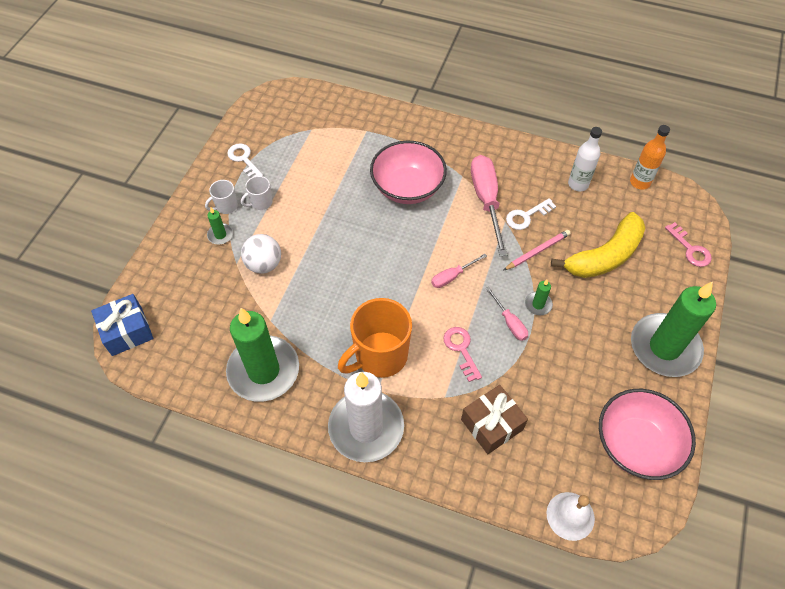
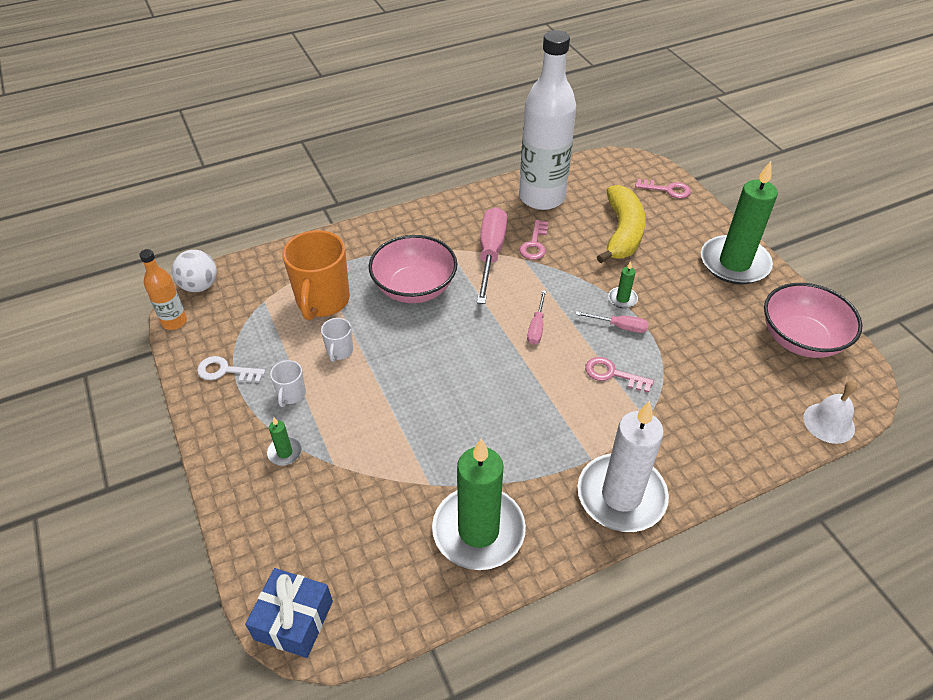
camera: 45 degrees left, 10 degrees down
(226, 206) = (258, 424): white mug -> white mug (339, 351)
(264, 264) = (362, 443): white ball -> white ball (200, 286)
(380, 356) = (560, 432): orange mug -> orange mug (322, 301)
(486, 201) = (490, 254): pink screwdriver -> pink screwdriver turned 60 degrees clockwise
(491, 424) = (702, 408): brown gift -> none
(526, 216) = (534, 244): white key -> pink key
(537, 251) = (574, 263): pink pencil -> none
(578, 184) = (542, 197): white bottle -> white bottle, size x2.14
(640, 182) = (581, 169): orange bottle -> orange bottle (174, 322)

